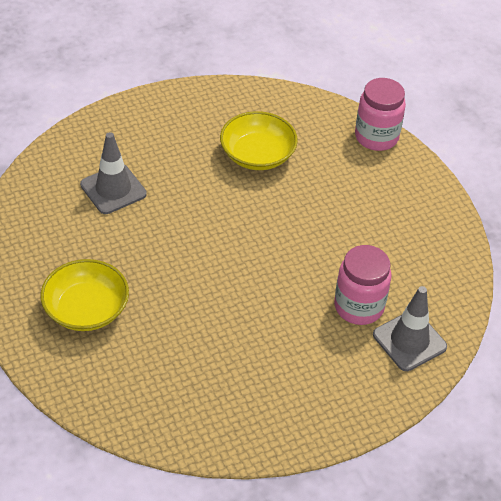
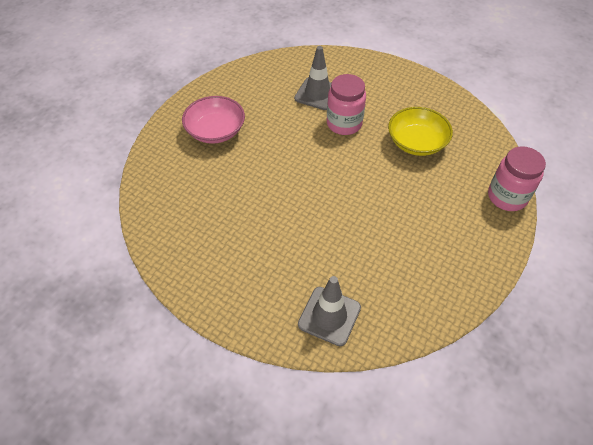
camera: 60 degrees right, 5 degrees up
(86, 309) = (215, 131): yellow bowl -> pink bowl
(359, 307) = (334, 267): pink jar -> pink jar (344, 124)

